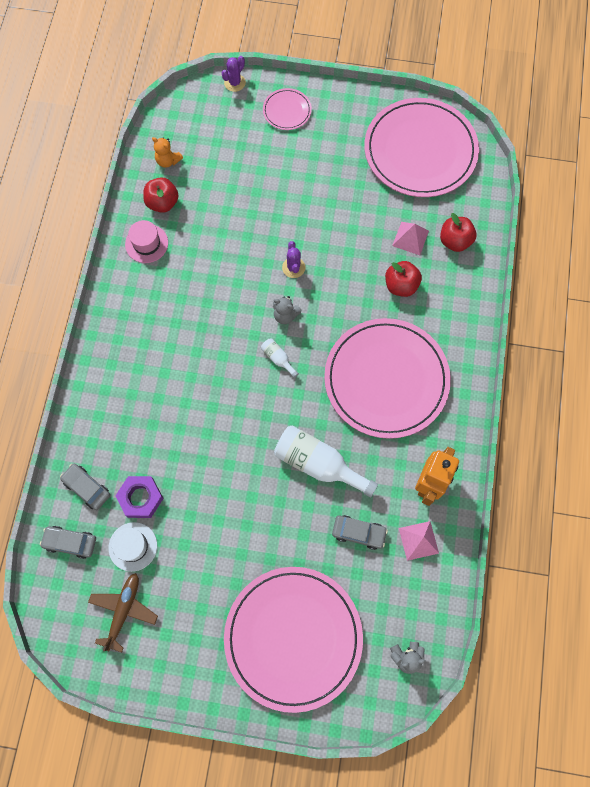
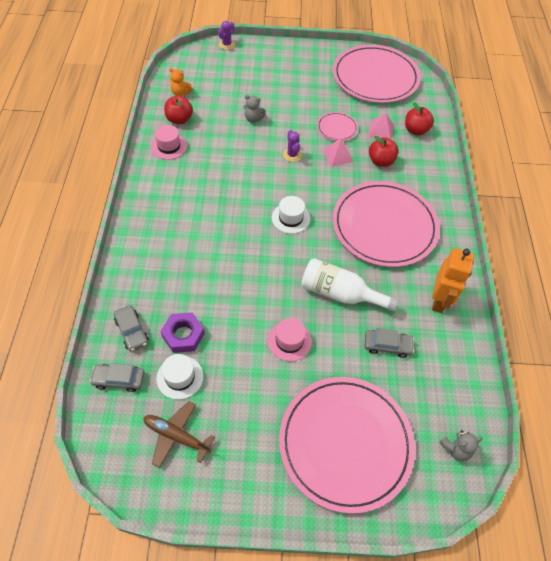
camera: 10 degrees left, 15 degrees down
(87, 488) = (132, 331): grey car -> grey car turned 150 degrees counterclockwise
(123, 610) = (176, 436): brown plane -> brown plane turned 75 degrees counterclockwise
(253, 516) = (289, 341): none -> pink hat
(278, 359) = (291, 218): white bottle -> white hat
(285, 315) = (291, 187): grey teddy bear -> grey teddy bear (253, 119)
(287, 111) = (269, 59): pink plate -> pink plate (337, 128)
(418, 540) = (442, 347): pink pyramid -> pink pyramid (338, 155)

